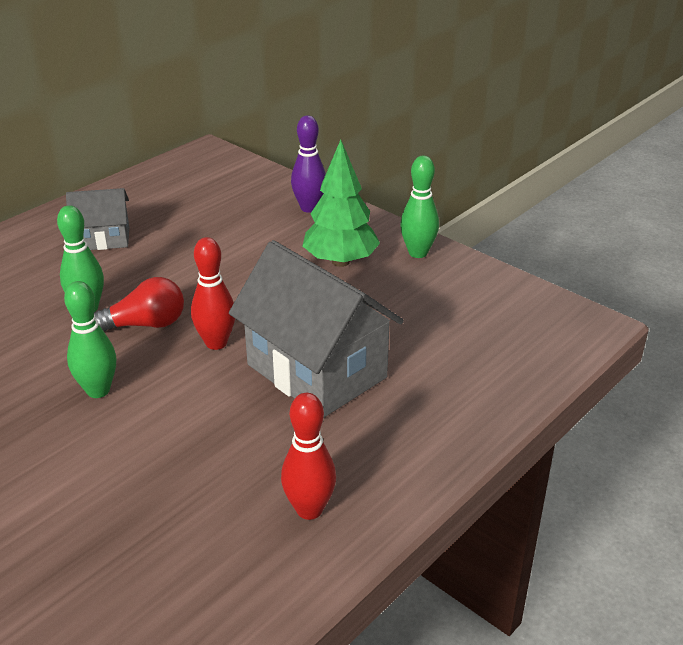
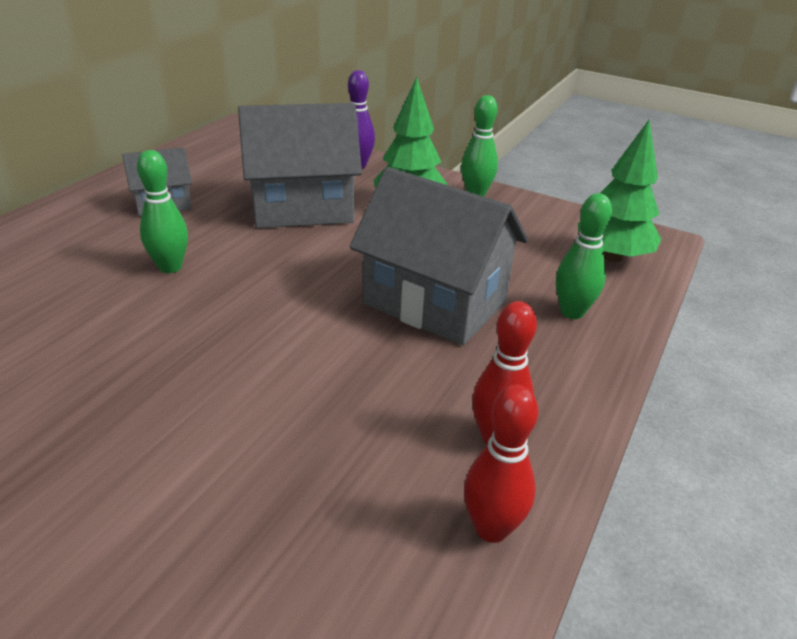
camera: 15 degrees left, 0 degrees up
(98, 390) = (213, 345): green bowling pin -> green bowling pin (572, 312)
(145, 324) = (239, 277): red light bulb -> none
(216, 343) = (321, 287): red bowling pin -> red bowling pin (491, 528)
(232, 254) = (302, 208): none -> grey house
(527, 340) = (612, 257): none -> green tree

